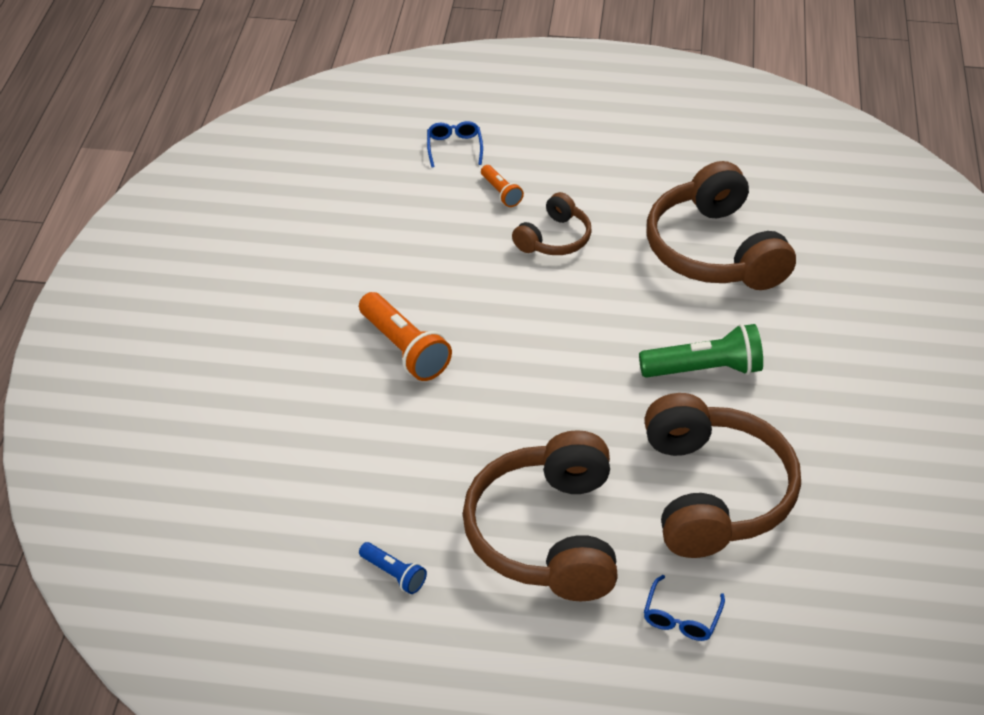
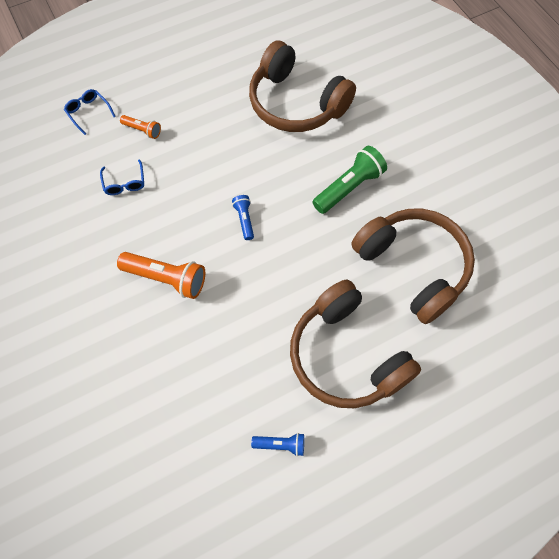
camera: 35 degrees left, 20 degrees up
(543, 338) = (244, 220): none -> blue flashlight
(554, 238) = (199, 145): brown headphones -> none
(681, 618) = (456, 361): blue glasses -> blue glasses (124, 183)

